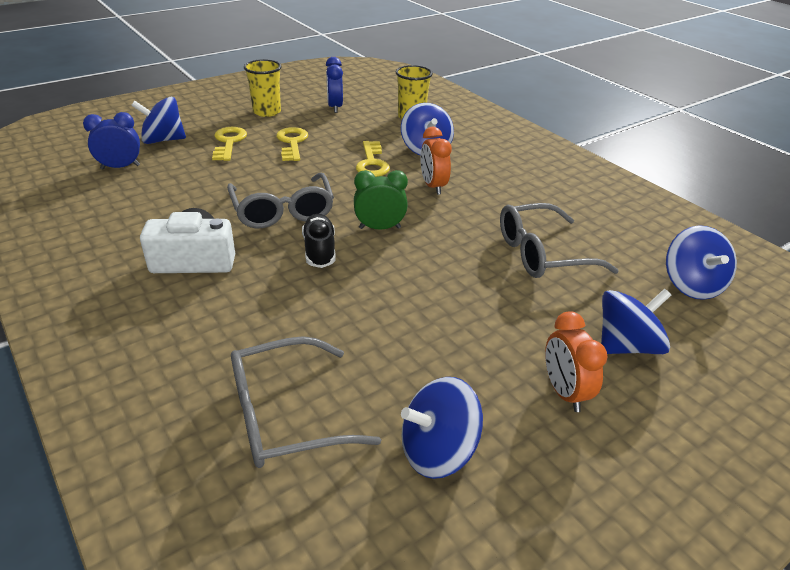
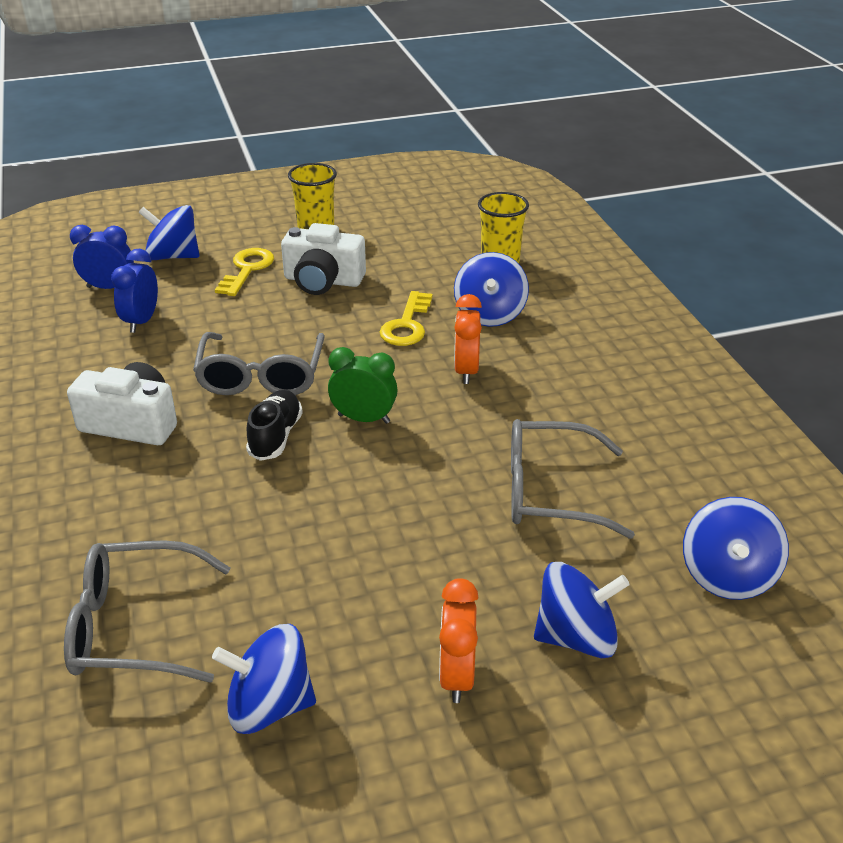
camera: 20 degrees right, 0 degrees up
(292, 143) = (323, 281): yellow key -> white camera
(335, 107) = (406, 233): blue clock -> blue clock (141, 321)

